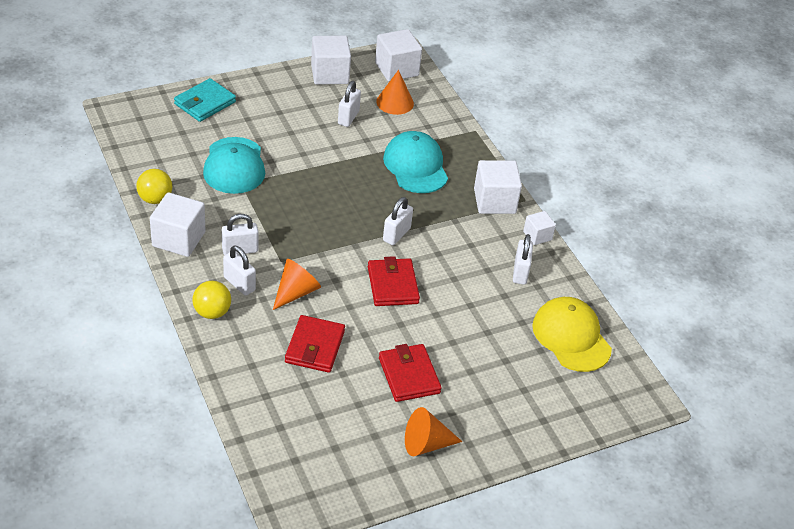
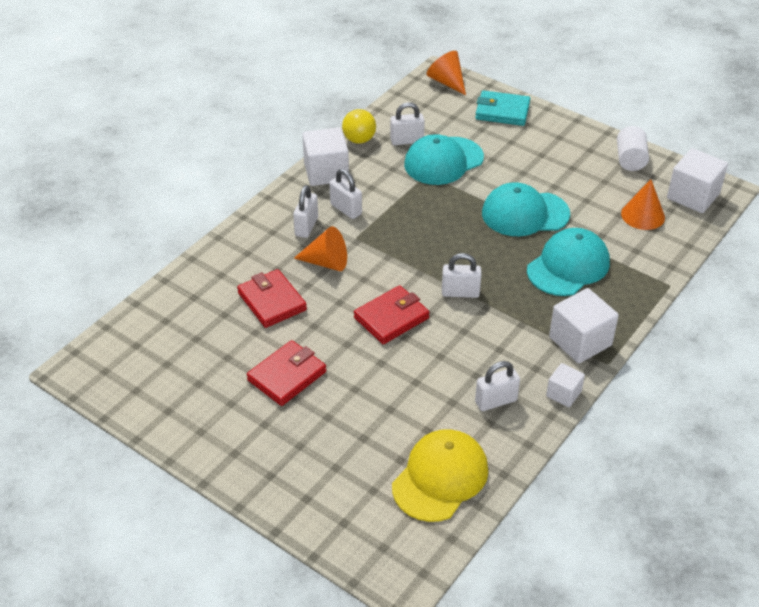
camera: 65 degrees right, 0 degrees up
(212, 312) = (260, 226): yellow ball -> none
(314, 347) = (272, 301): red wallet -> red wallet turned 75 degrees clockwise
(330, 74) = (630, 160): white cube -> white cylinder
(339, 156) = (525, 213): none -> turquoise cap
(348, 117) = (584, 196): white padlock -> white padlock (407, 141)
(426, 444) = (212, 422): orange cone -> orange cone (447, 82)

